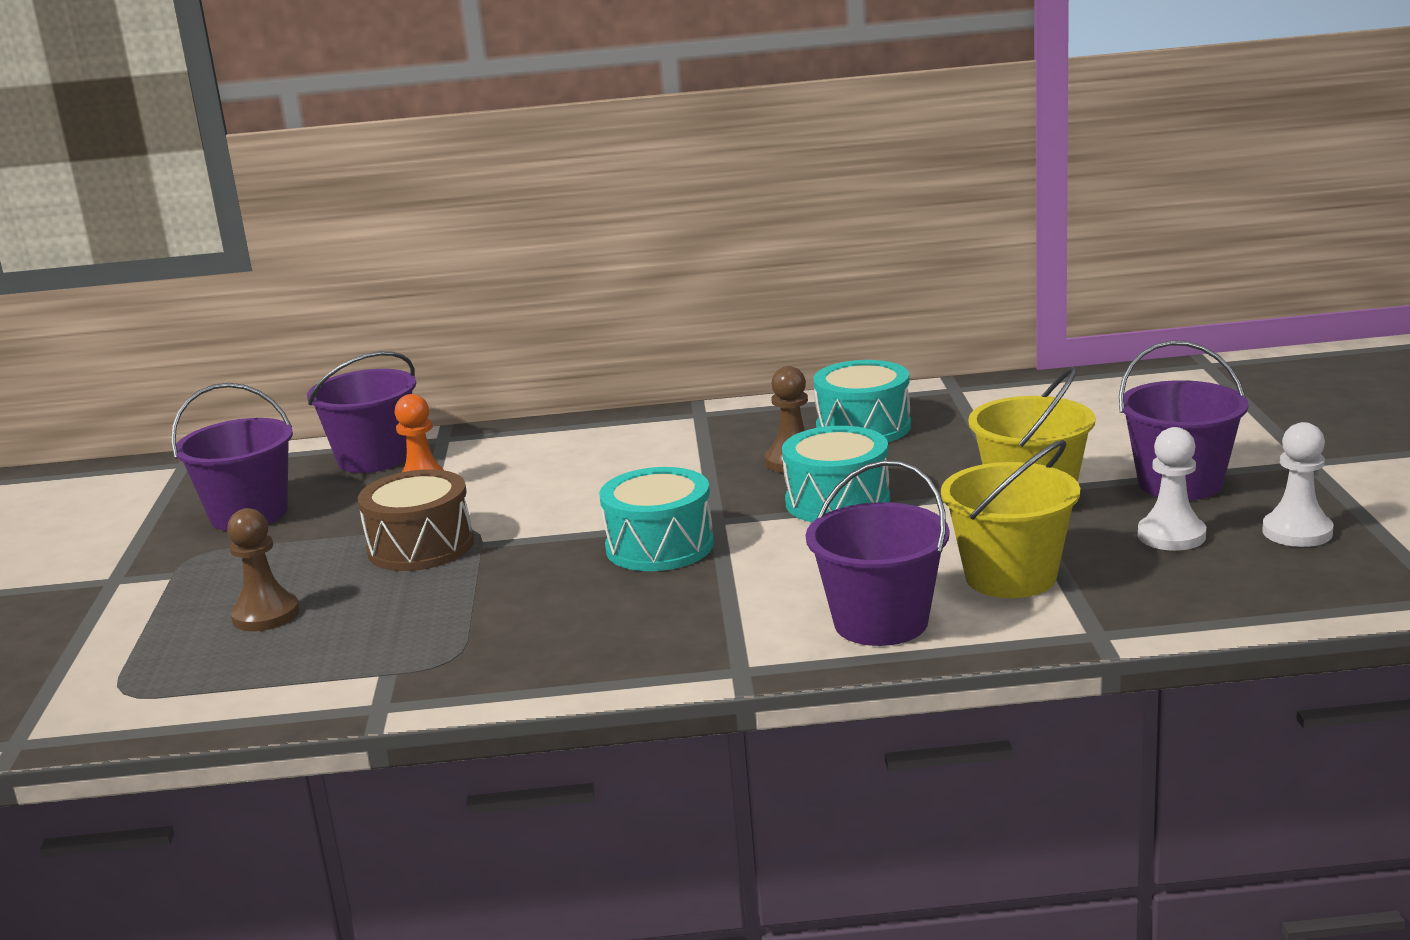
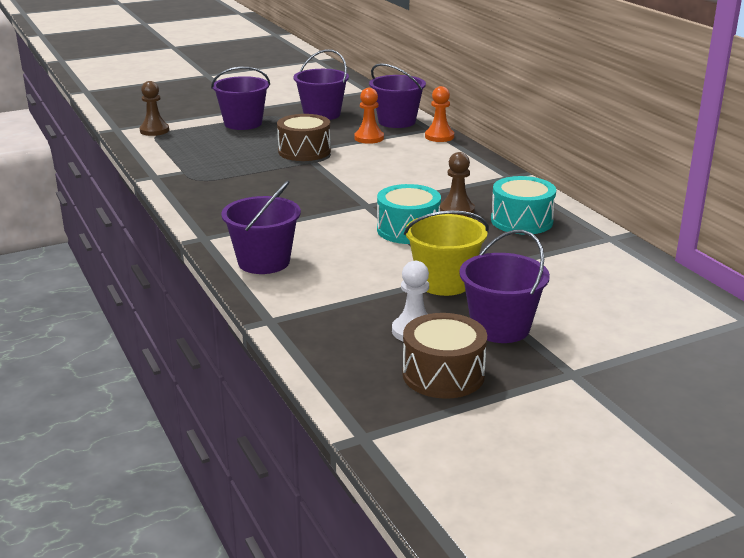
camera: 65 degrees right, 5 degrees up
(192, 592) = (243, 123): none -> purple bucket
(266, 615) = (227, 140): brown pawn -> brown pawn (154, 130)
(485, 437) = (439, 136): none -> orange pawn
(659, 546) = (329, 198): turquoise drum -> none
(1010, 577) = (332, 288): yellow bucket -> none
(1297, 532) = (443, 374): white pawn -> brown drum

